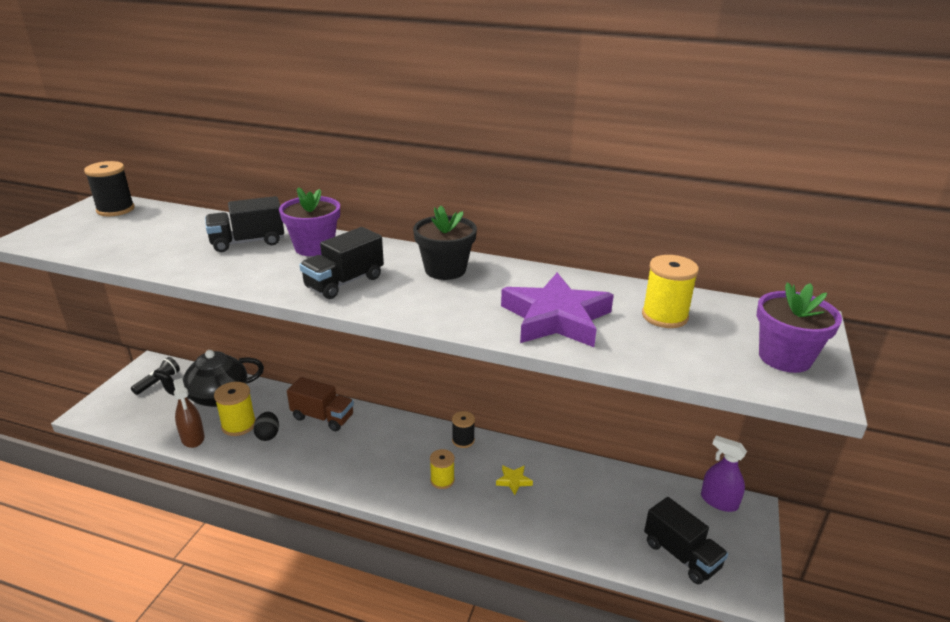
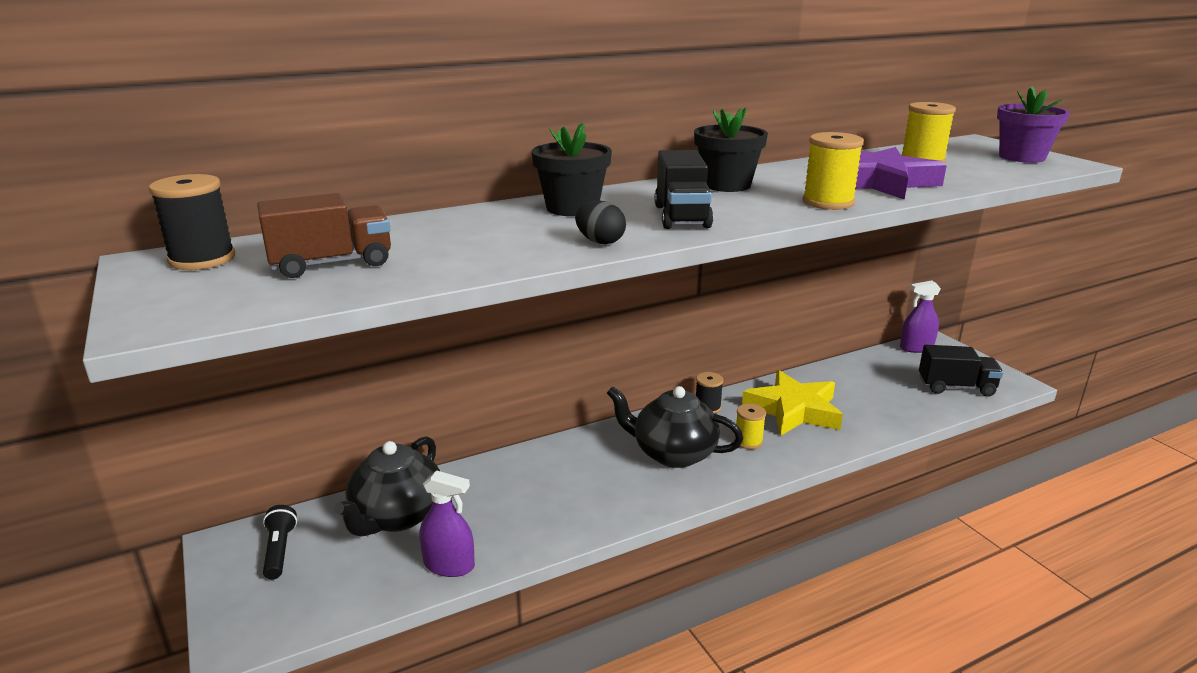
camera: 45 degrees left, 5 degrees down
(193, 438) = (449, 565): brown spray bottle -> purple spray bottle
(239, 425) = (480, 522): yellow spool -> yellow spool (828, 202)
(248, 242) = (491, 226): black truck -> none
(268, 435) = (531, 509): black egg -> black egg (600, 242)
(314, 247) = (572, 208): purple flower pot -> black flower pot
(323, 417) = (555, 463): brown truck -> brown truck (331, 264)
(387, 455) = (673, 453): none -> black teapot
(513, 481) = (793, 410): yellow star -> yellow star, size x2.44

